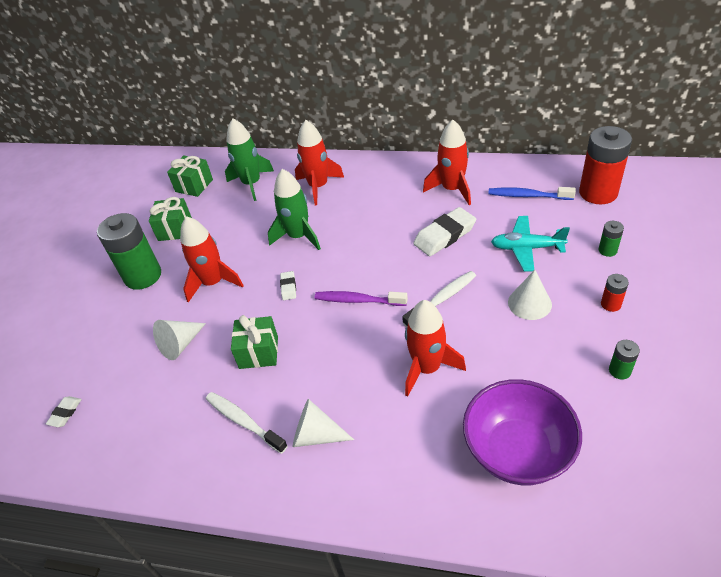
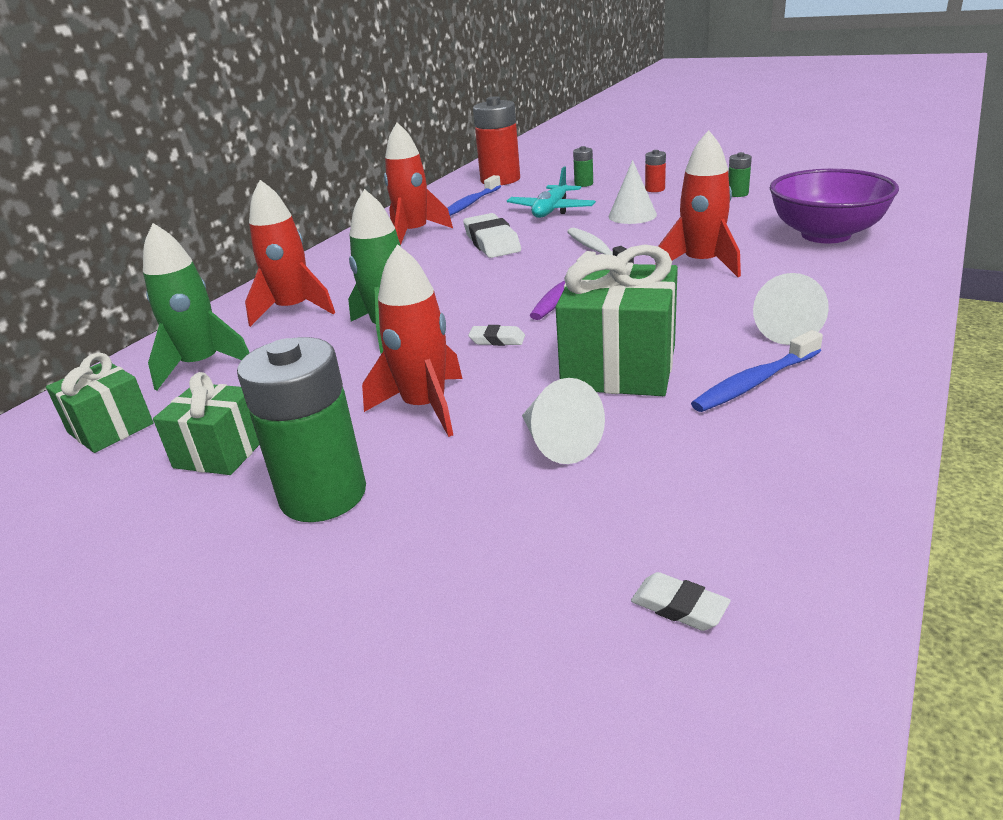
camera: 75 degrees left, 15 degrees down
(243, 421) = (754, 382): white toothbrush -> blue toothbrush
(259, 352) = (619, 367): green gift -> green gift, size x1.65

